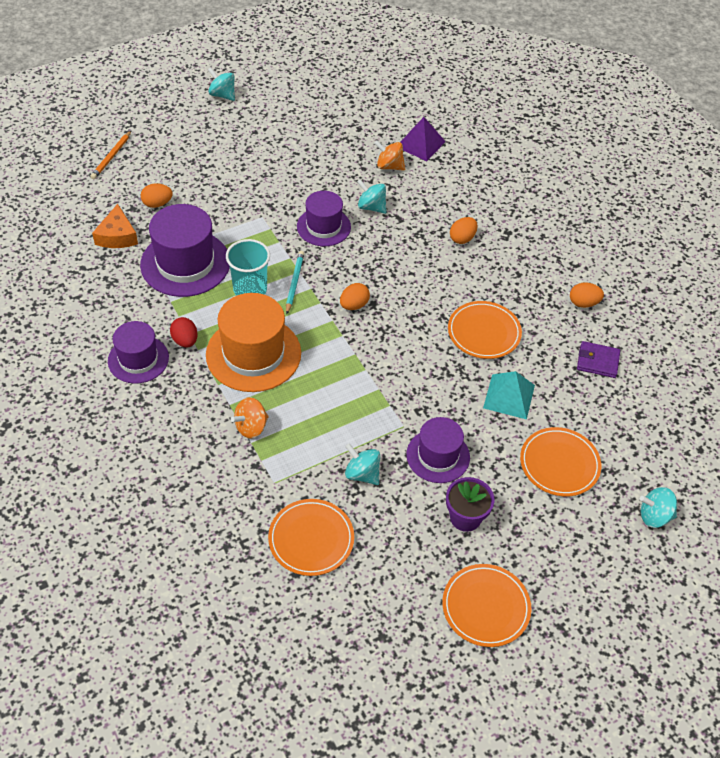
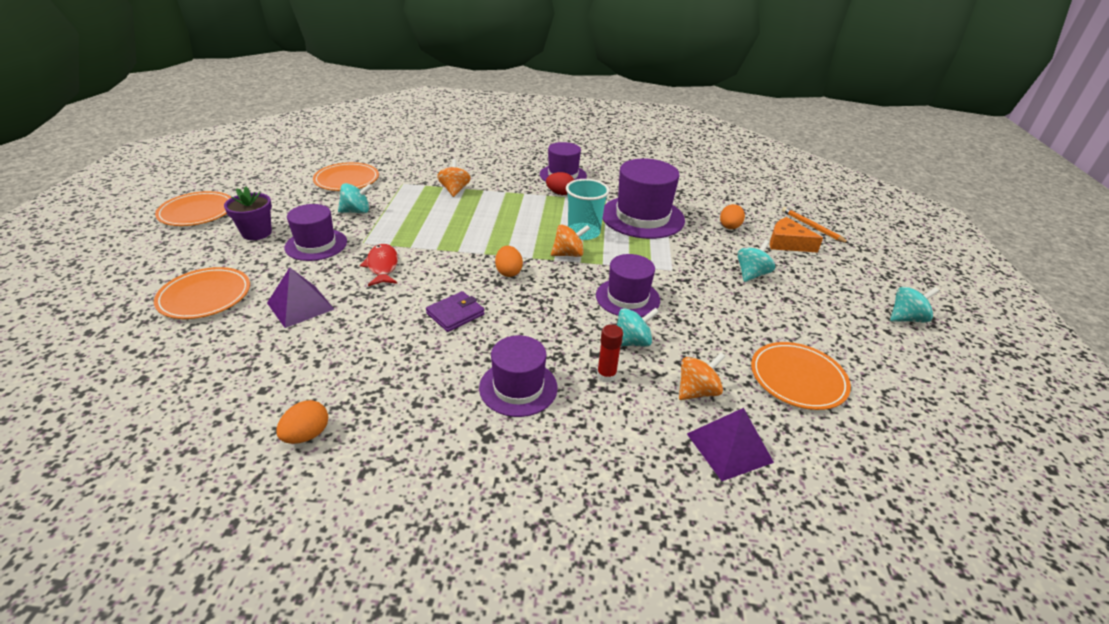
camera: 125 degrees right, 15 degrees down
(117, 236) = (700, 201): orange cheese -> orange cheese (787, 243)
(253, 354) = (515, 212): orange hat -> none
(294, 283) = (568, 254): turquoise pencil -> orange spinning top
(414, 206) = (606, 375): none -> red glue stick
(421, 386) = (382, 266): none -> red fish
(462, 238) = (518, 387): orange egg -> purple hat
(484, 332) = (381, 330): orange plate -> orange plate (798, 378)
(509, 396) = (300, 306): turquoise pyramid -> purple pyramid
(597, 361) = (233, 391): purple wallet -> purple wallet (455, 314)
(654, 516) = (75, 319): turquoise spinning top -> turquoise spinning top (751, 274)

